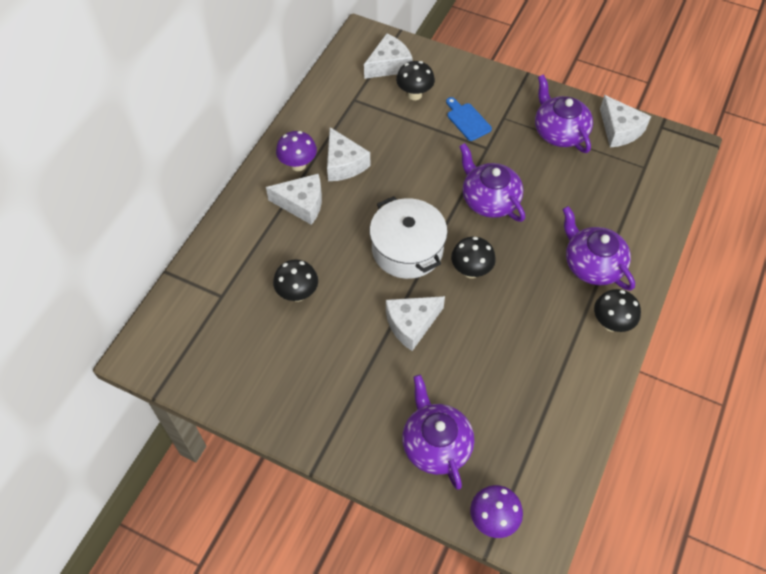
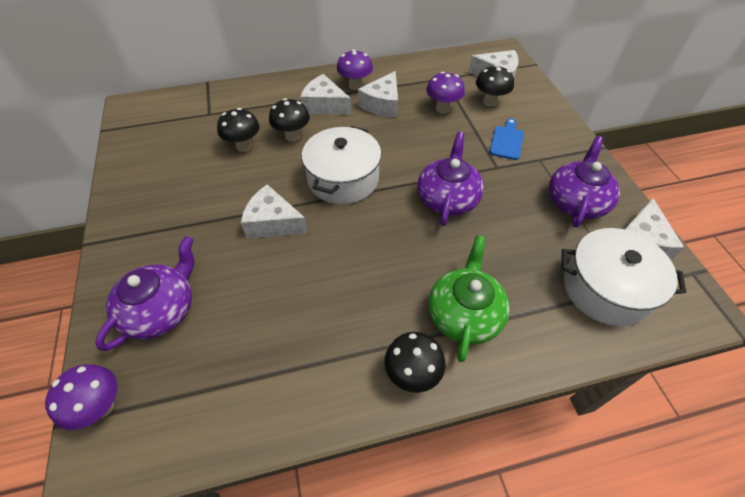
camera: 50 degrees right, 5 degrees down
(302, 204) = (324, 105): white cheese -> white cheese turned 150 degrees clockwise
(391, 129) = (442, 108): none -> purple mushroom
(471, 271) = (363, 229): black mushroom -> black mushroom (292, 136)
(592, 264) = (464, 314): purple teapot -> green teapot
(636, 178) = (606, 289): none -> white pot

